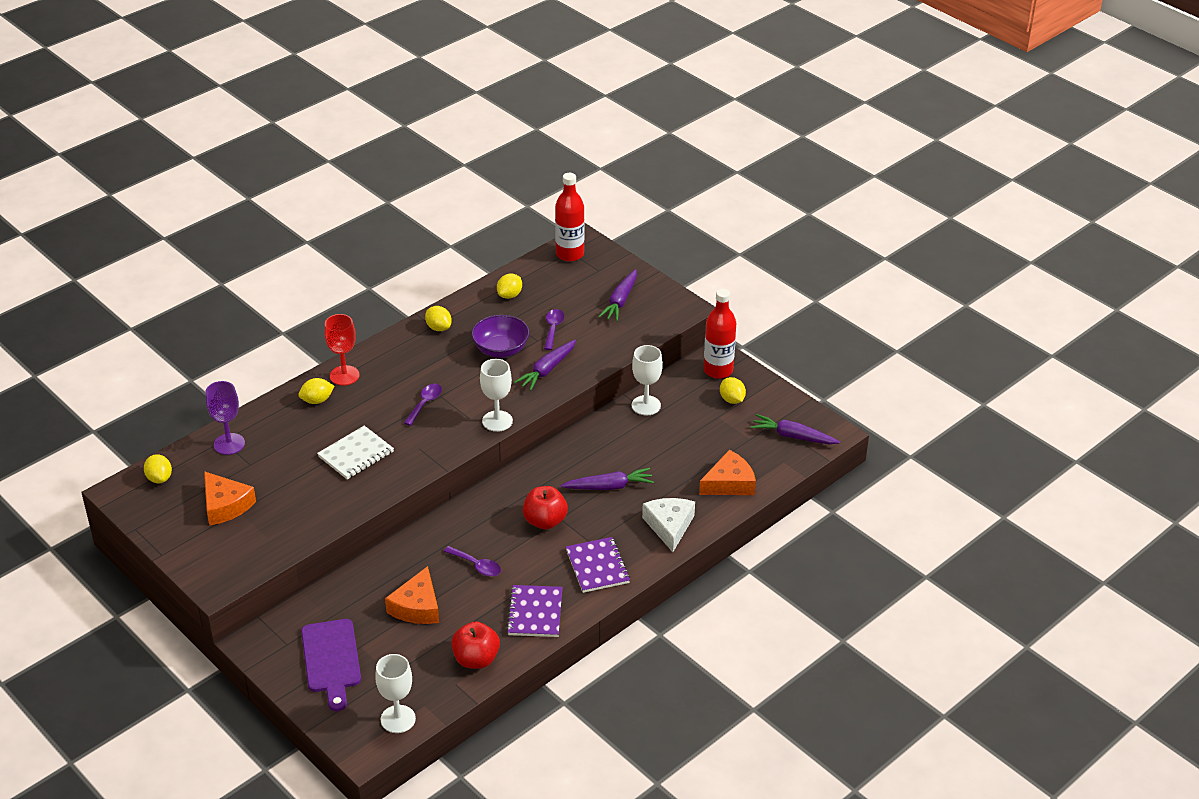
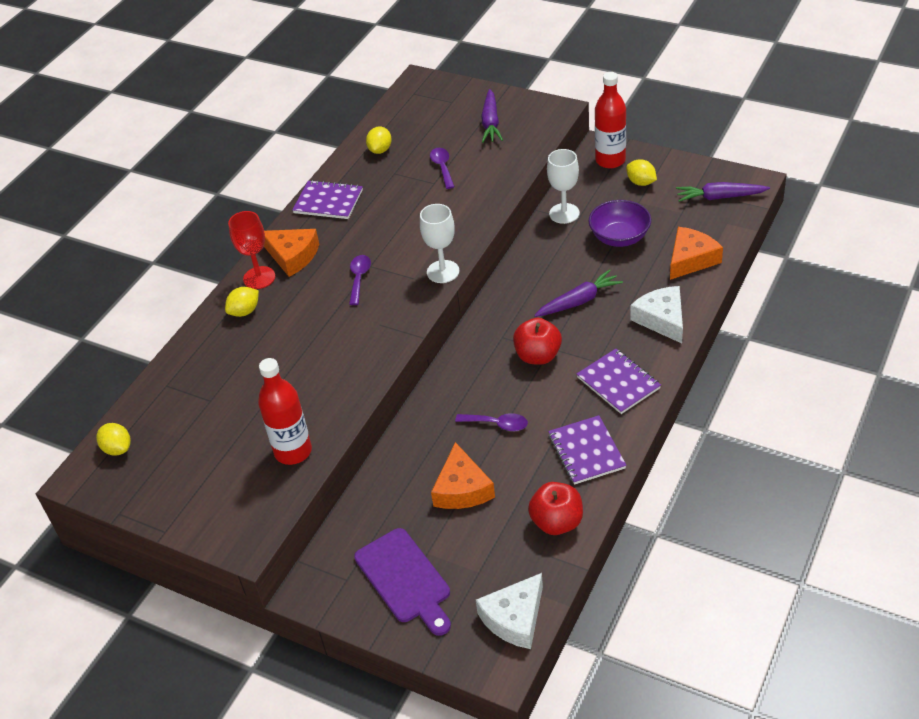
camera: 15 degrees left, 5 degrees up
(225, 505) = (207, 453): orange cheese -> orange cheese (292, 256)
(229, 444) = (175, 387): purple goblet -> none
(356, 454) = (318, 352): white notebook -> none
(398, 719) = (514, 618): white goblet -> white cheese
(438, 328) = (328, 201): yellow lemon -> purple notebook
(501, 350) = (403, 203): purple bowl -> purple bowl (619, 237)
(547, 370) = (461, 207): purple carrot -> none
(569, 254) = (415, 96): red bottle -> red bottle (293, 451)

